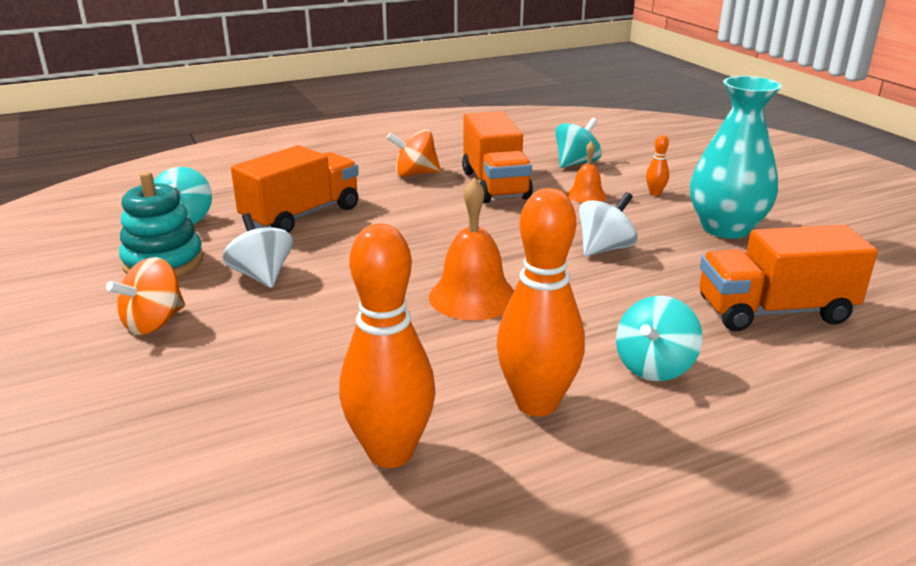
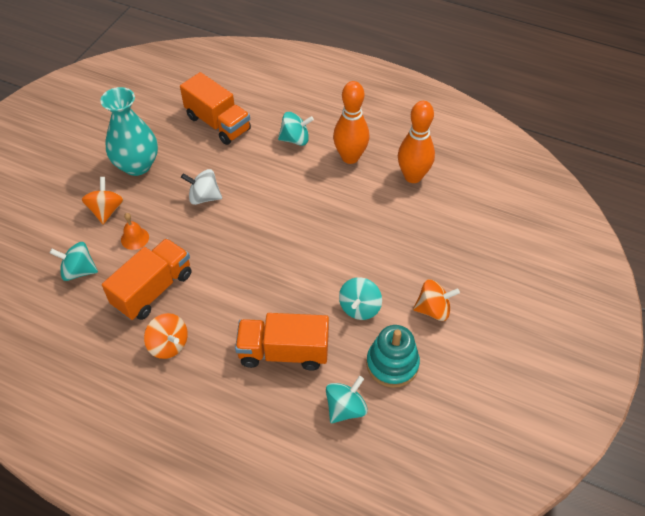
camera: 130 degrees left, 25 degrees up
(262, 275) = (359, 308): white spinning top -> turquoise spinning top
(472, 297) = (298, 216): orange bell -> none
(655, 193) = (106, 210): orange bowling pin -> orange spinning top

